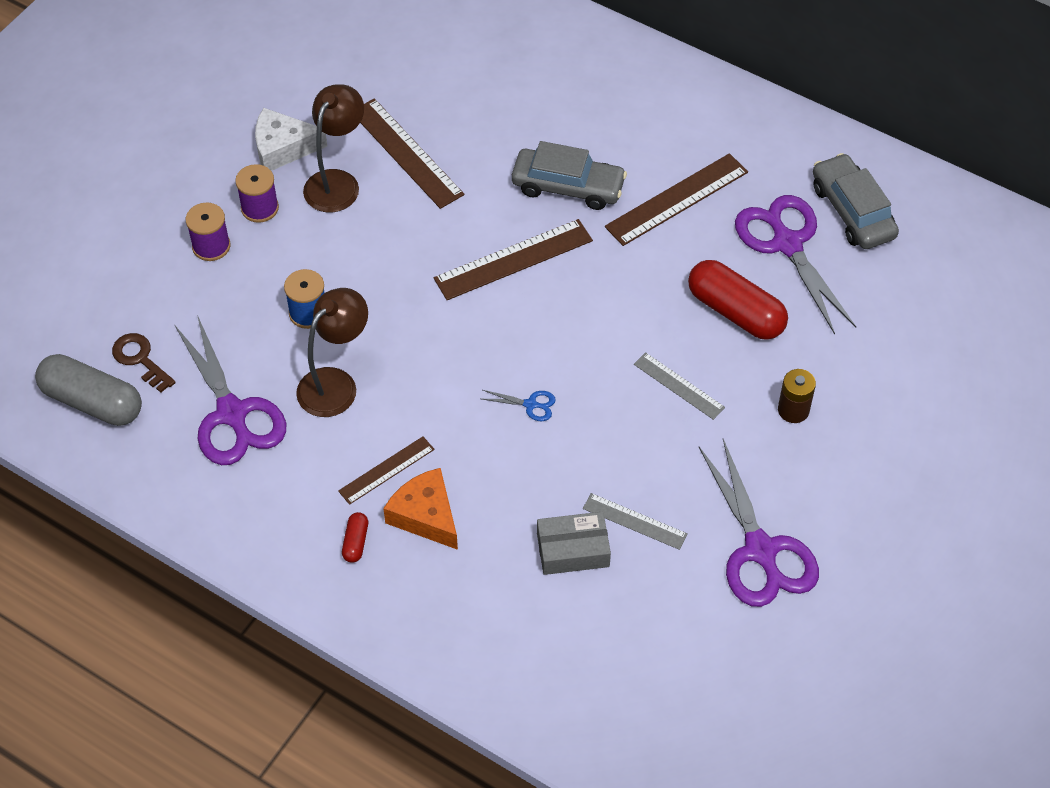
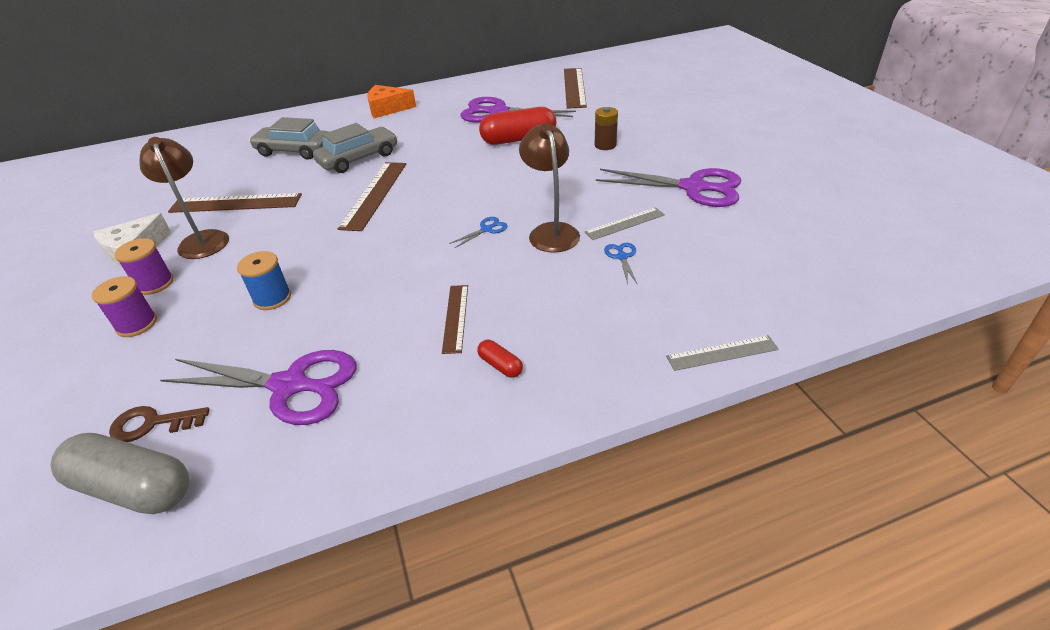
camera: 50 degrees left, 15 degrees down
(92, 401) = (134, 487): grey capsule -> grey capsule turned 45 degrees clockwise
(335, 383) = (348, 311): brown lamp -> brown lamp (551, 231)
(425, 516) = (519, 315): orange cheese -> orange cheese (387, 109)
(573, 550) = (622, 257): grey box -> blue scissors
(677, 199) = (423, 131): brown ruler -> brown ruler (574, 87)
(679, 386) = (543, 173): grey ruler -> grey ruler (722, 353)
(852, 211) = (505, 92): grey car -> grey car (294, 151)

